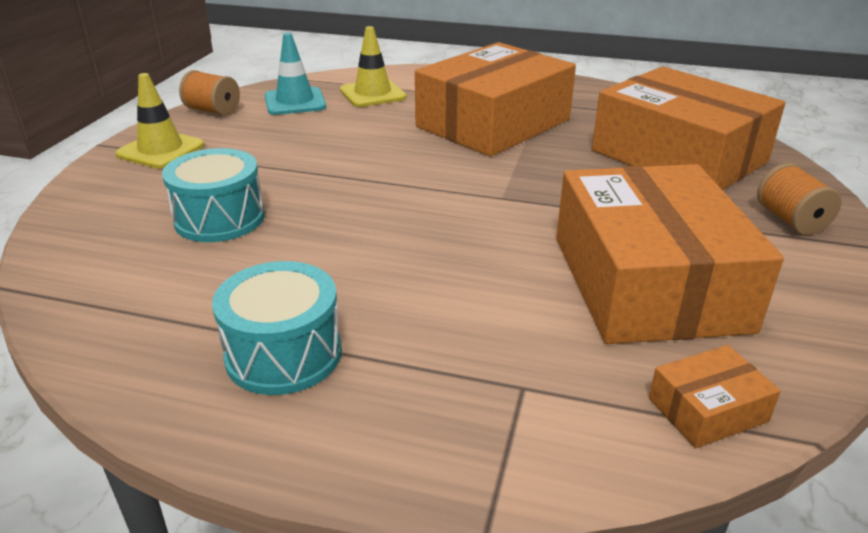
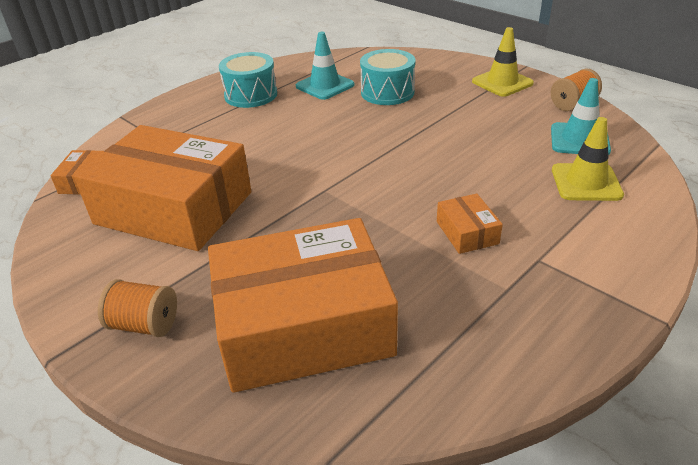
camera: 120 degrees right, 5 degrees up
(212, 281) = (325, 86): none -> turquoise traffic cone
(493, 123) = (467, 232): orange box -> orange box, size x0.40

